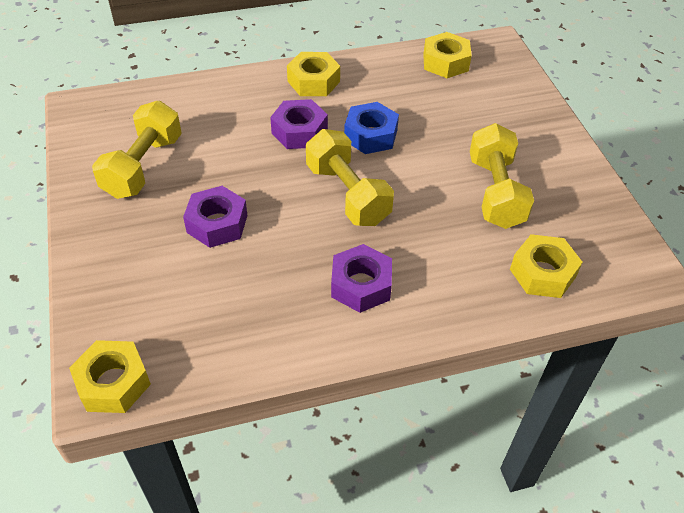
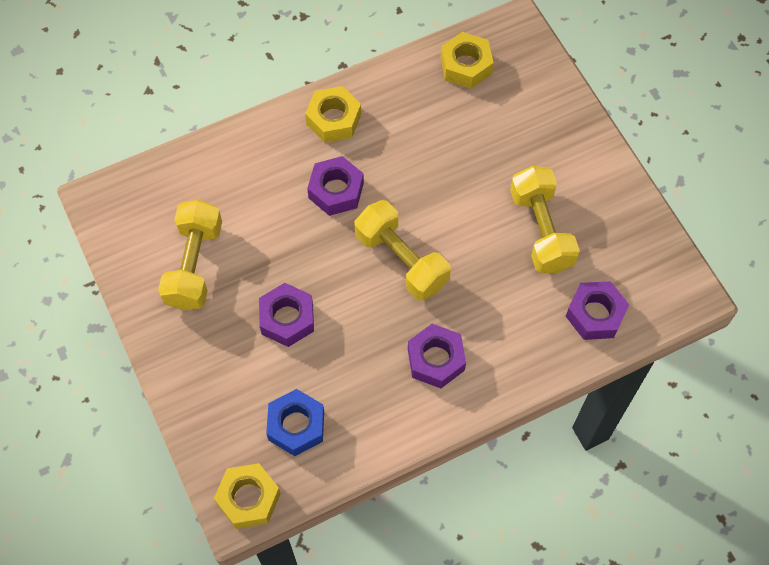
camera: 10 degrees left, 15 degrees up
(370, 135) = (408, 182): blue nut -> blue nut (296, 425)
(542, 273) = (595, 314): yellow nut -> purple nut

